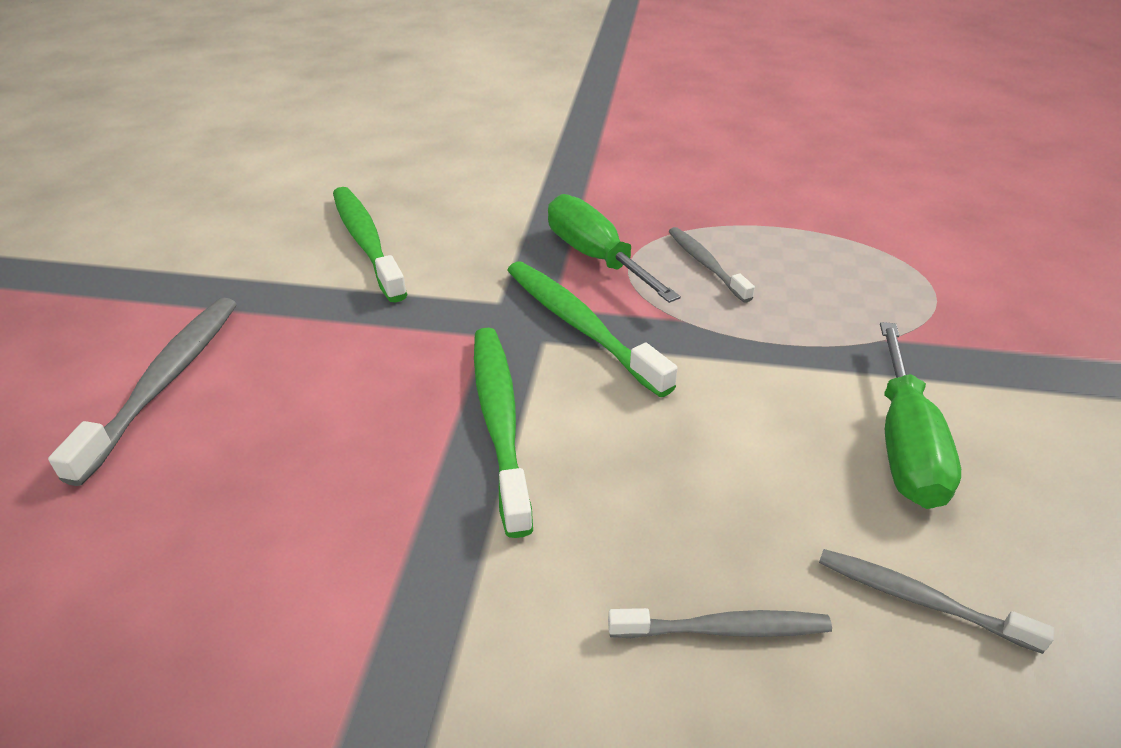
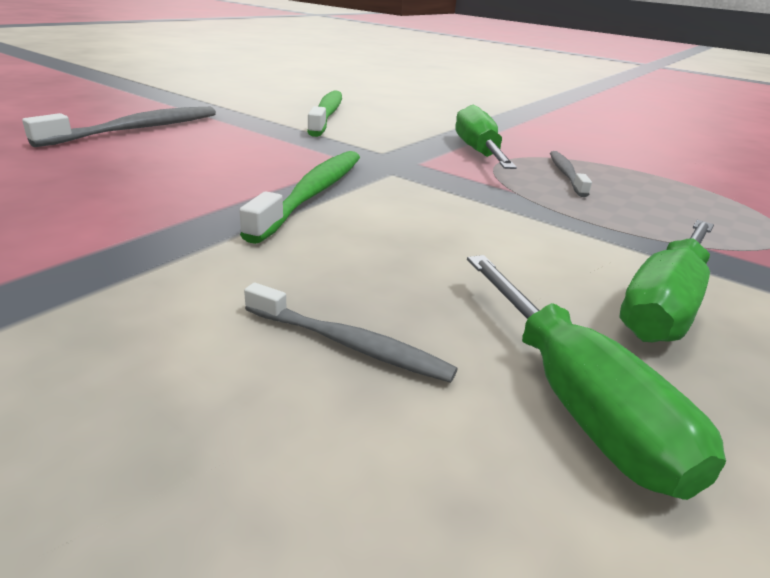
camera: 25 degrees right, 10 degrees down
(580, 326) = (428, 174): green toothbrush -> none
(919, 600) = (577, 402): grey toothbrush -> green screwdriver

